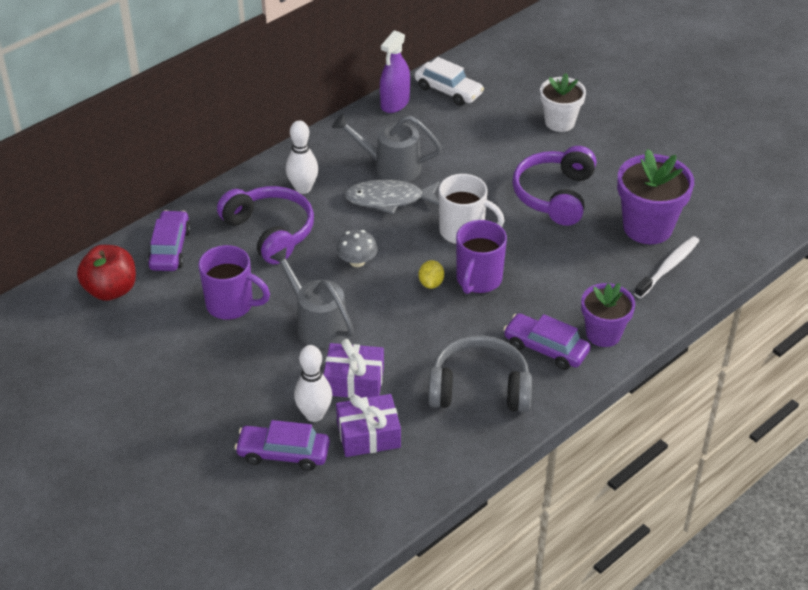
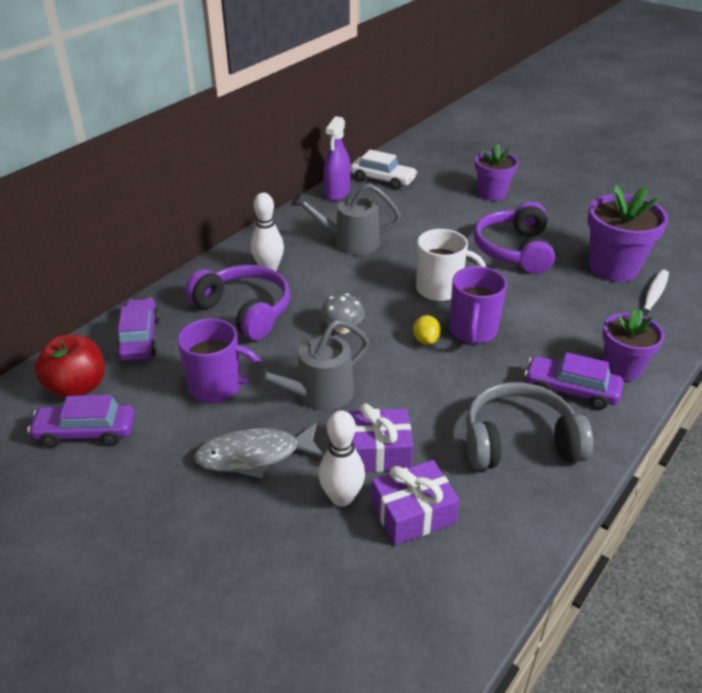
camera: 10 degrees left, 5 degrees down
(283, 453) = (317, 552): purple car -> purple car (86, 432)
(316, 323) = (316, 395): grey watering can -> grey watering can turned 75 degrees counterclockwise
(389, 199) = (357, 270): grey fish -> grey fish (254, 456)
(559, 122) = (492, 193): white flower pot -> purple flower pot

